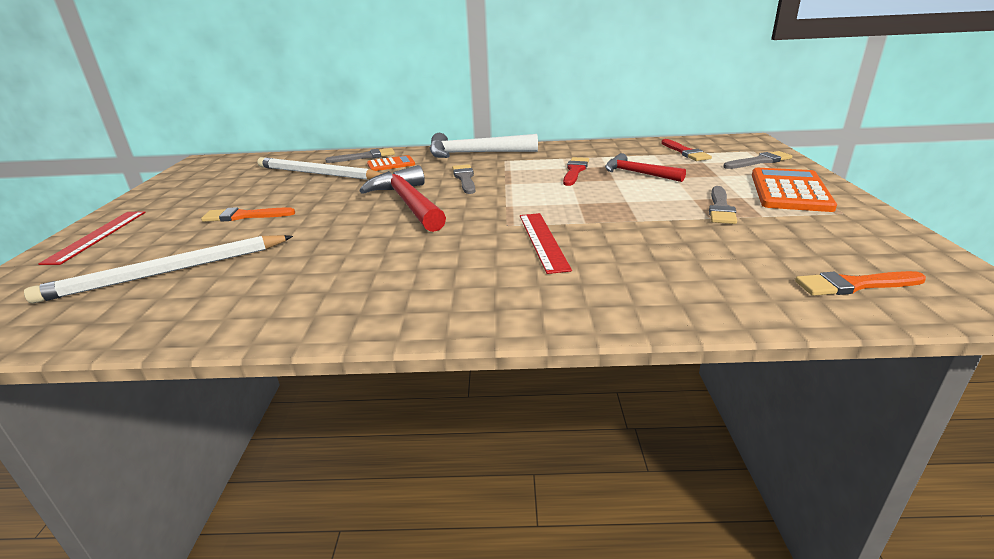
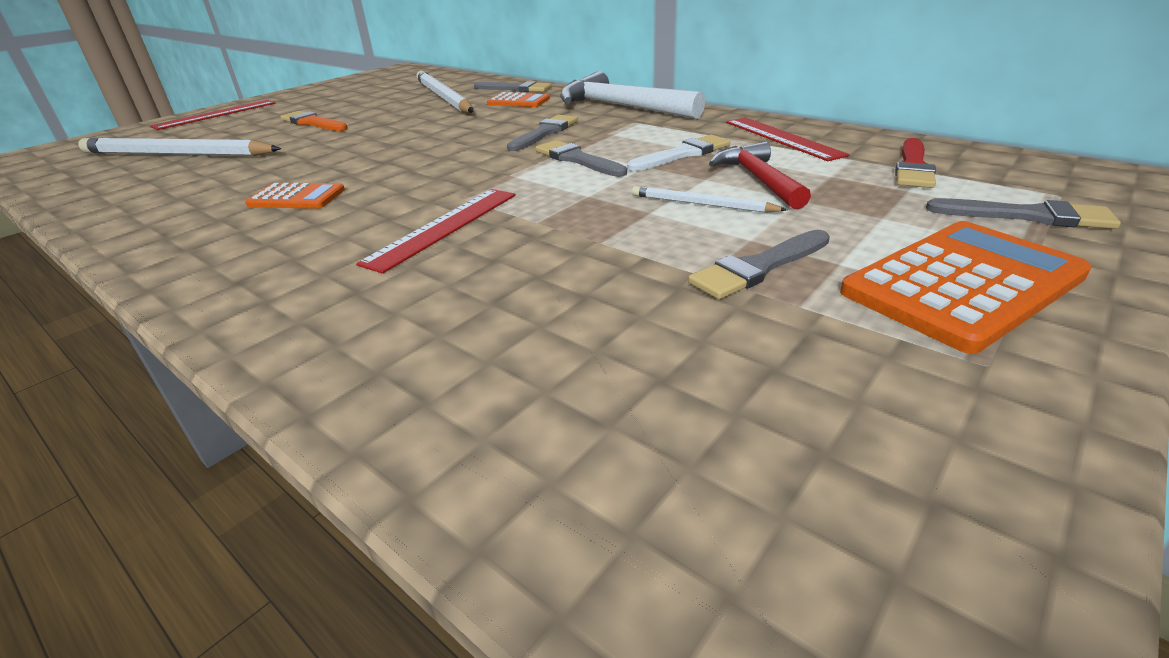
camera: 40 degrees right, 5 degrees up
(394, 260) = (297, 197): none -> orange calculator
(408, 203) = (437, 145): red hammer -> none
(525, 187) = (577, 159): none -> grey brush
(575, 171) = (683, 154): red brush -> white brush
(603, 151) = (782, 138): none -> red ruler
(640, 191) = (702, 204): none -> white pencil
(853, 285) = (661, 496): orange brush -> none

